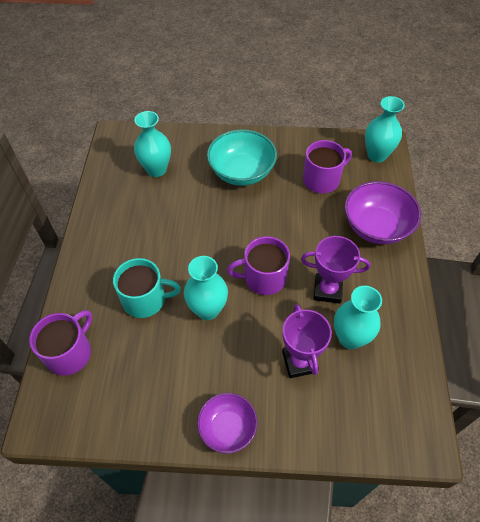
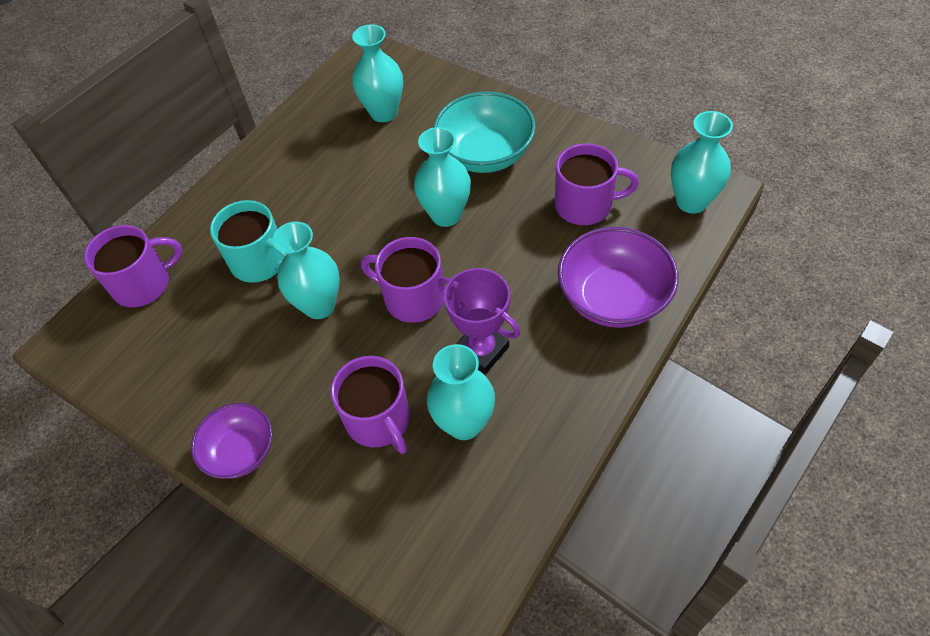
camera: 35 degrees right, 0 degrees up
(245, 218) = (446, 215): none -> turquoise vase
(299, 362) = (379, 420): purple trophy -> purple mug

